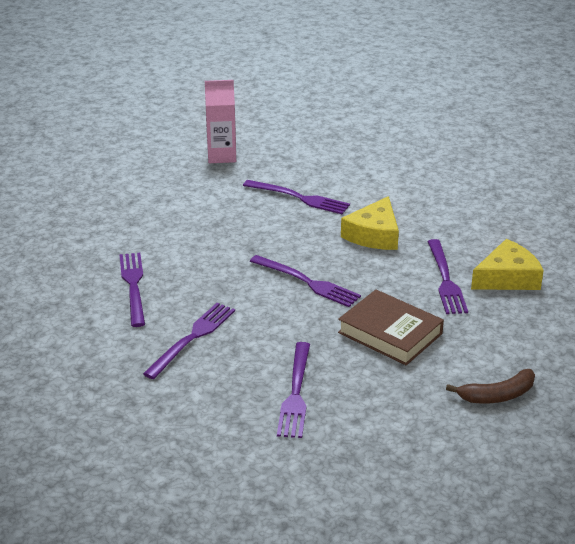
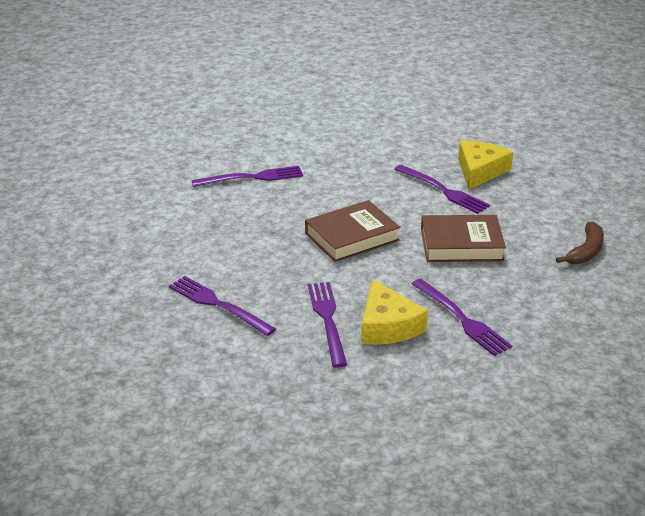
camera: 40 degrees left, 0 degrees up
(221, 156) = (138, 171): pink carton -> none
(307, 282) = (352, 237): purple fork -> brown book
(374, 235) = (348, 181): yellow cheese -> yellow cheese (387, 326)

